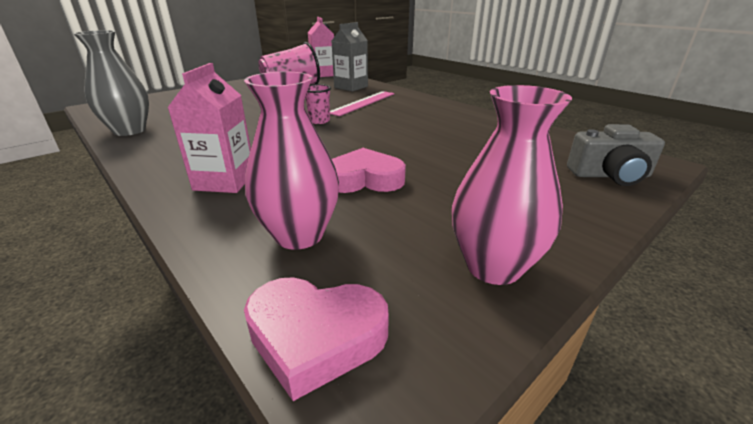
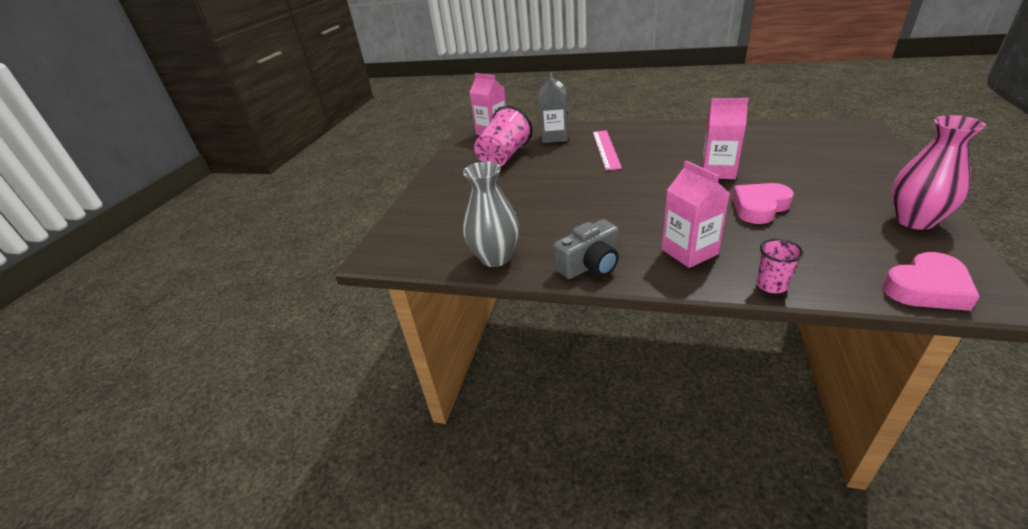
camera: 30 degrees left, 5 degrees up
(299, 235) = (812, 255): pink vase -> none
(319, 121) = (619, 179): pink cup -> pink cup (771, 285)
(404, 143) = (718, 171): none -> pink carton
(610, 175) = (857, 145): grey camera -> grey camera (590, 265)

